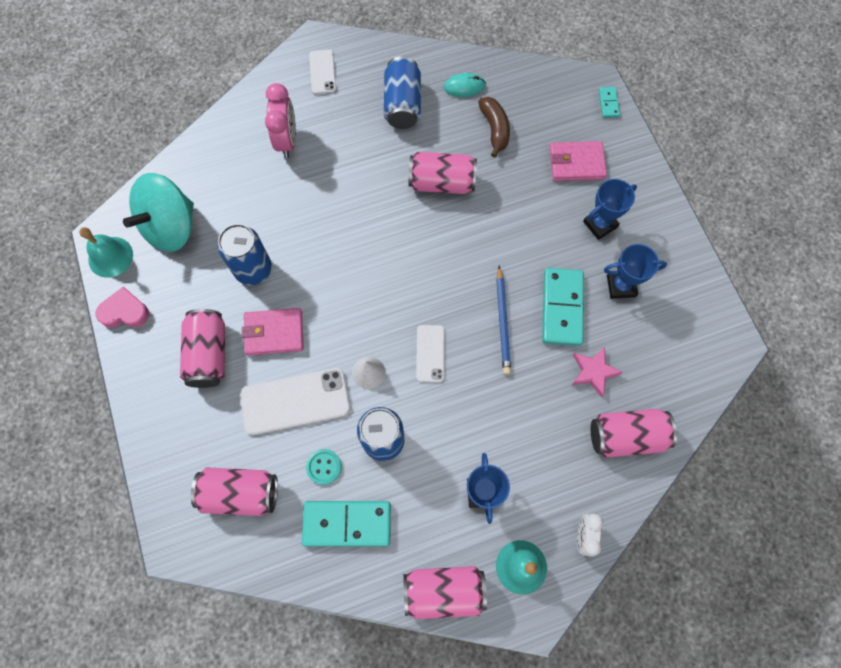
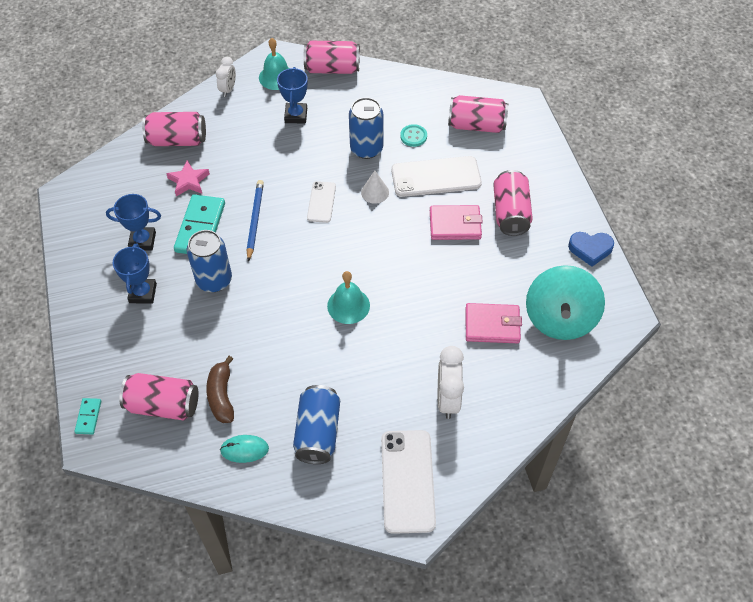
camera: 175 degrees left, 15 degrees down
(110, 257) = (614, 295): turquoise bell -> turquoise bell (348, 305)
(125, 311) = (590, 249): pink heart -> blue heart
(171, 227) = (560, 318): turquoise spinning top -> turquoise spinning top turned 150 degrees clockwise
(253, 269) = (476, 276): blue can -> blue can (214, 280)
(287, 141) = (447, 399): pink clock -> white clock
(322, 72) = (407, 481): white phone -> white phone, size x1.76
(347, 524) = (397, 105): turquoise domino -> none
(441, 182) = (288, 343): pink can -> pink can (163, 405)
(576, 163) = (146, 353): pink wallet -> pink wallet (492, 325)
(600, 224) = (143, 293): blue trophy -> blue trophy turned 60 degrees counterclockwise

